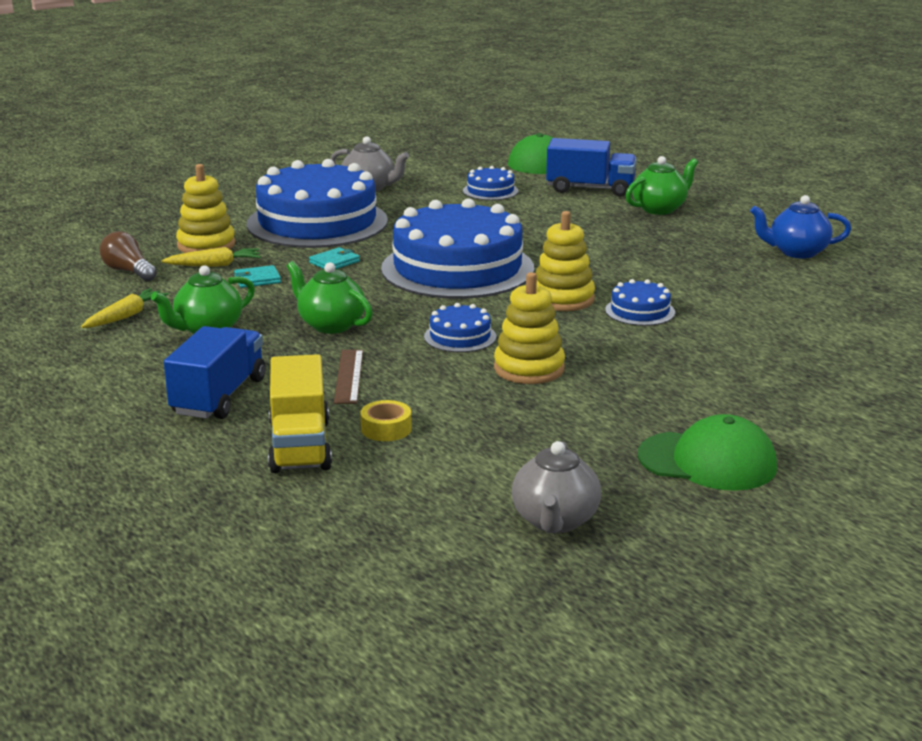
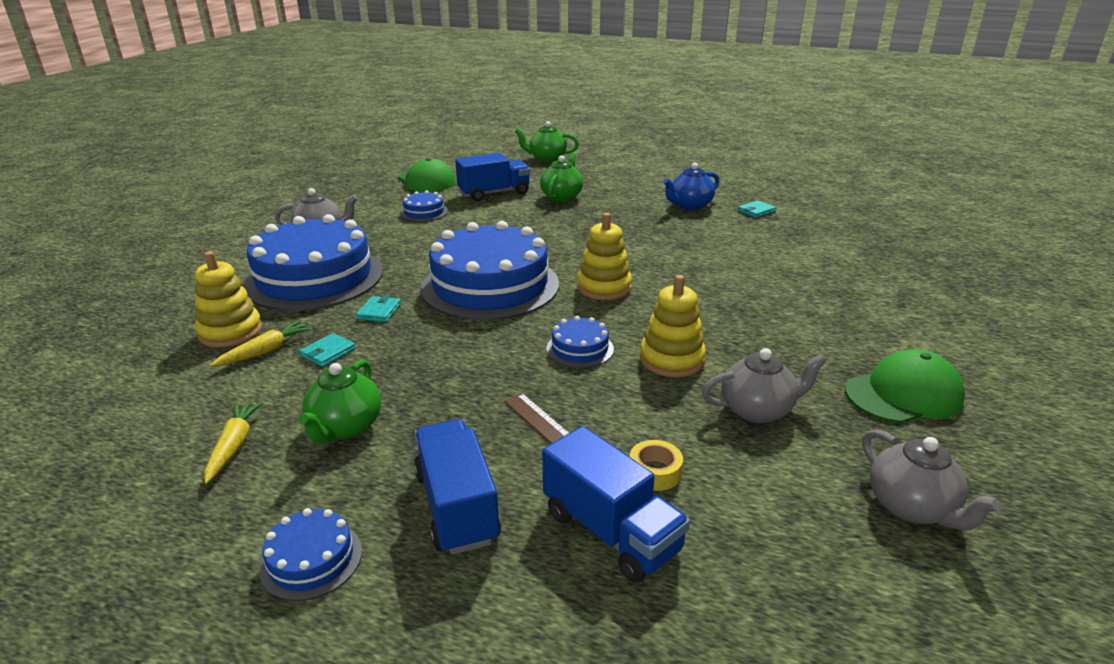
camera: 35 degrees left, 5 degrees up
(128, 271) = (176, 389): brown light bulb -> none
(300, 446) = (611, 531): yellow truck -> blue truck
(330, 325) = (458, 377): green teapot -> green teapot (547, 158)
(542, 424) = (758, 410): none -> grey teapot
(640, 311) = (668, 280): blue cake -> blue cake (311, 559)
(873, 277) = (756, 211): none -> turquoise wallet

